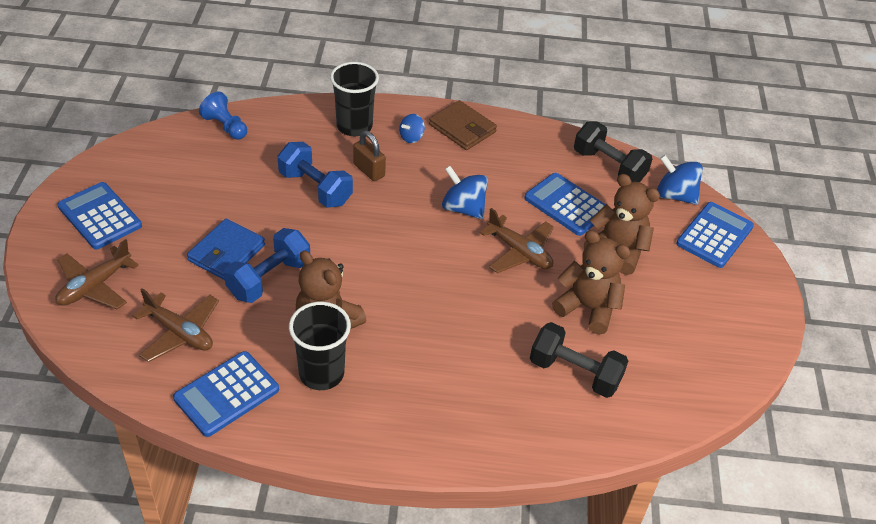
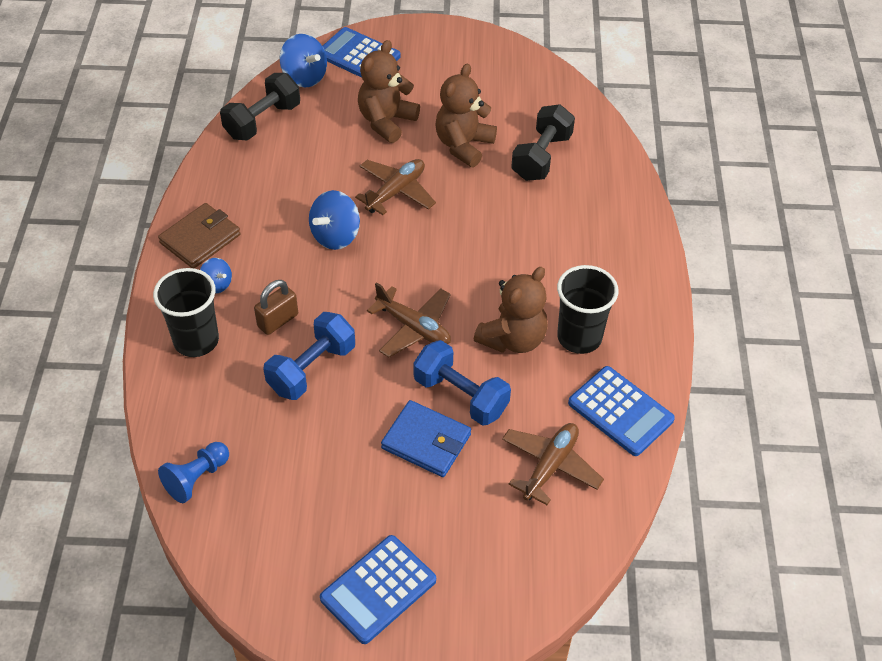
camera: 90 degrees left, 5 degrees up
(94, 286) = (496, 566): brown plane -> brown plane (413, 327)
(566, 205) = (324, 155): blue calculator -> none
(675, 195) = (304, 77): blue spinning top -> blue spinning top turned 75 degrees counterclockwise

